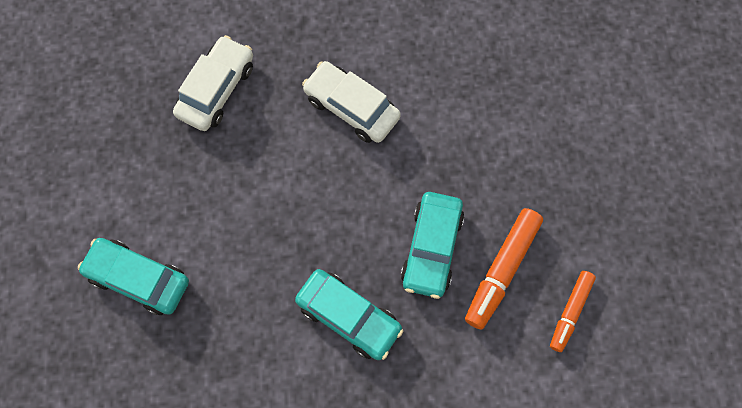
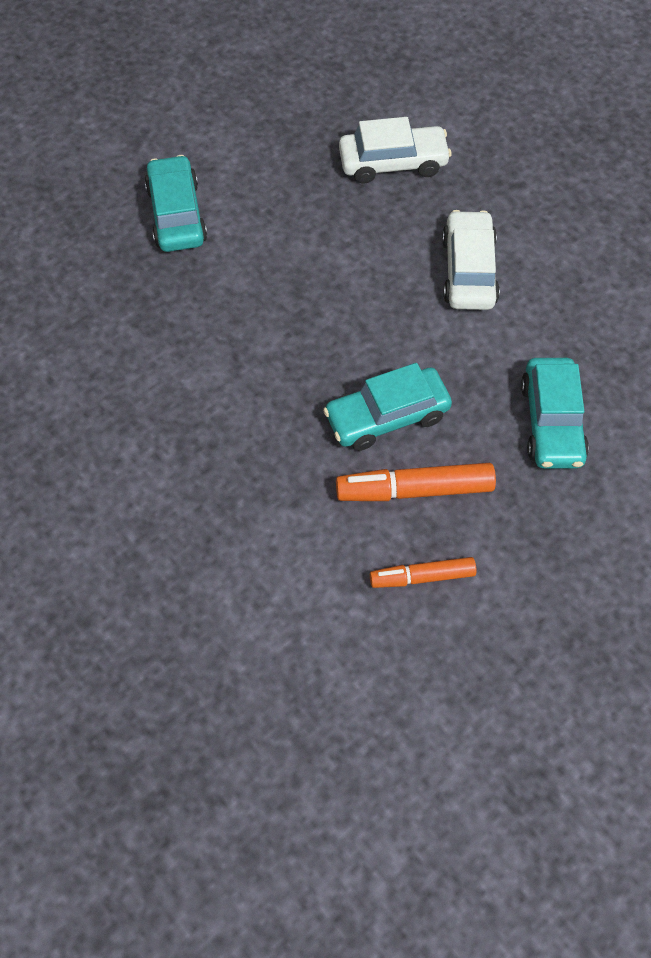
camera: 55 degrees right, 10 degrees down
(349, 316) = (266, 388): turquoise car -> turquoise car (552, 422)

